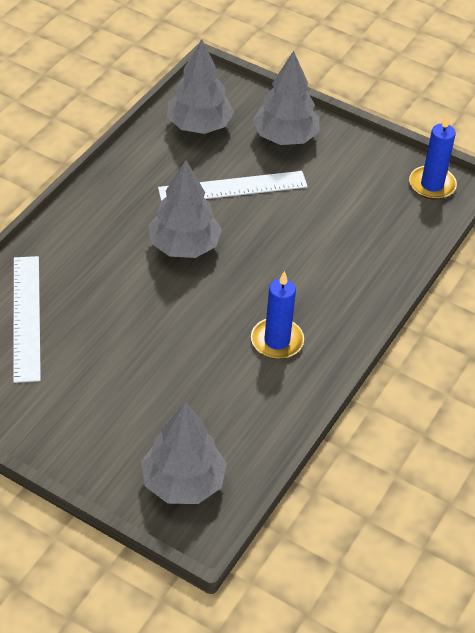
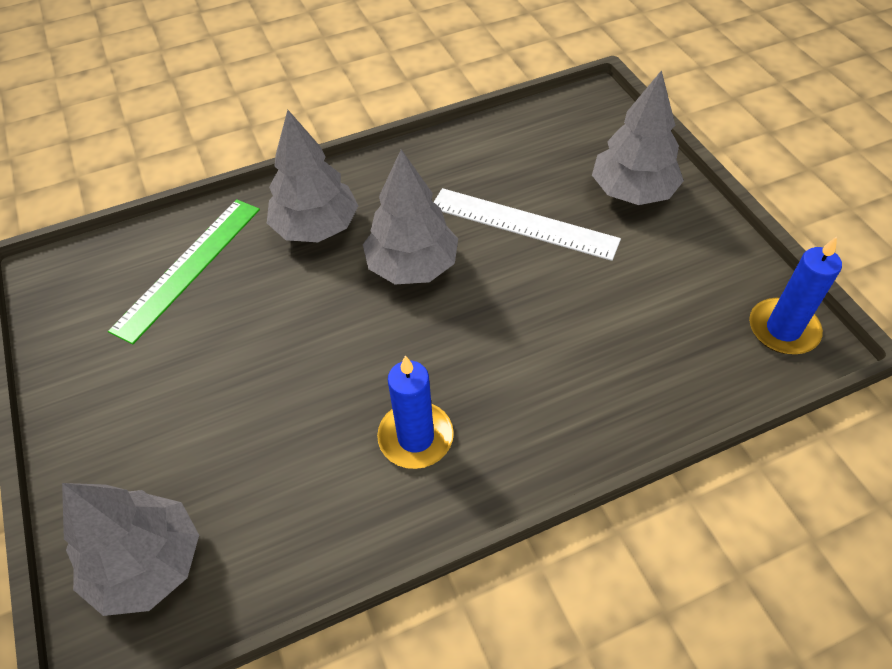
camera: 40 degrees right, 5 degrees up
(26, 317) = (188, 267): white ruler -> green ruler
(199, 126) = (544, 141): grey tree -> grey tree (316, 227)

